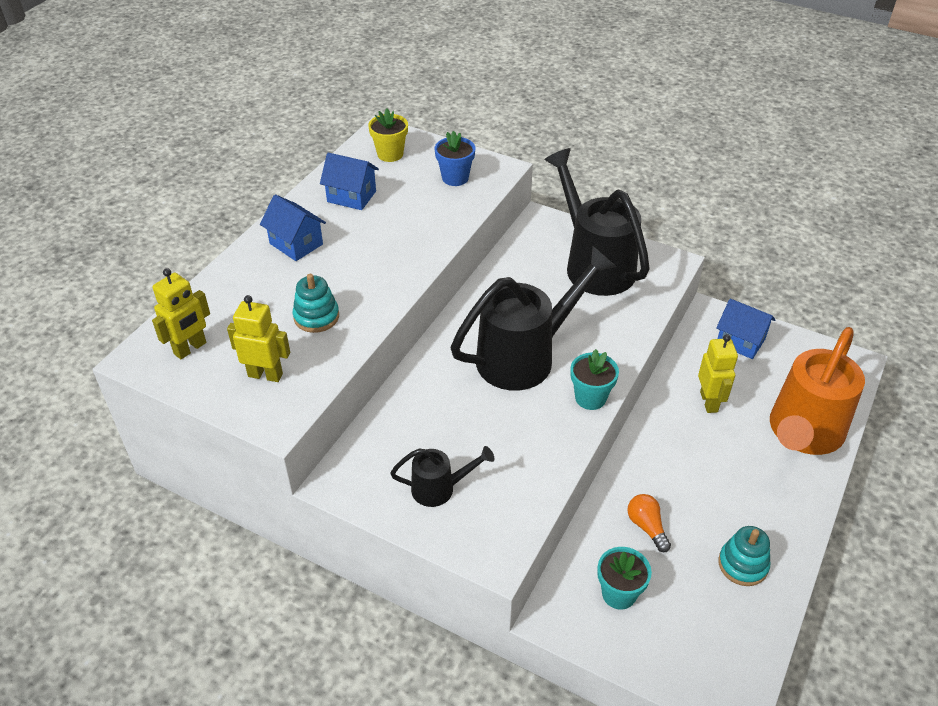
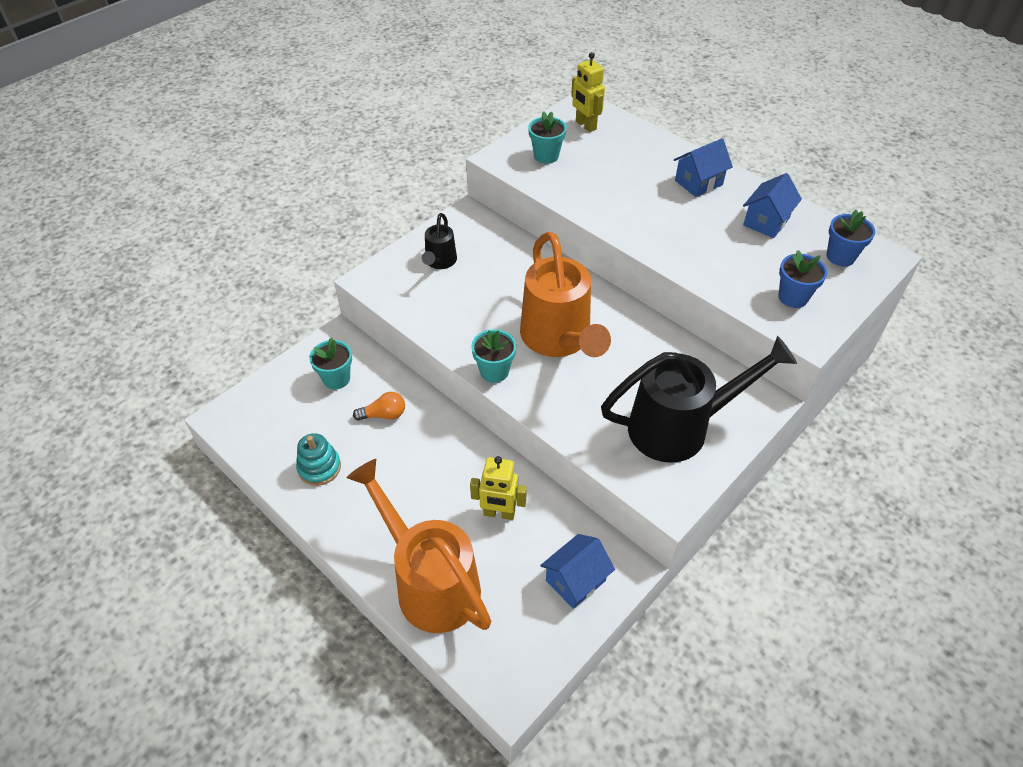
camera: 105 degrees right, 5 degrees up
(265, 375) = (546, 156): yellow robot -> turquoise flower pot
(316, 317) = (601, 185): turquoise stacking toy -> none
(390, 154) = (840, 257): yellow flower pot -> blue flower pot
(525, 357) = (558, 339): black watering can -> orange watering can

